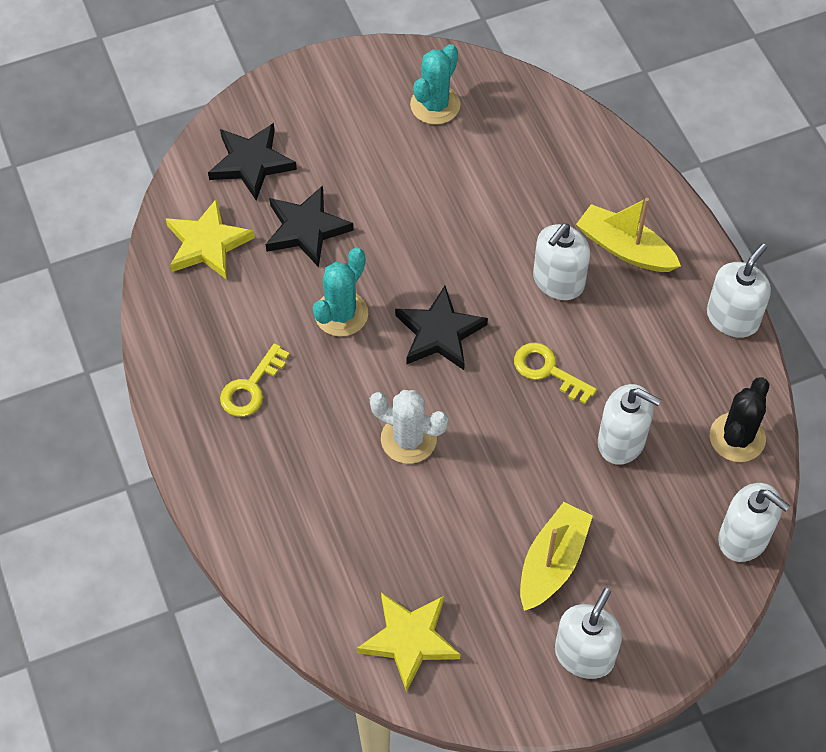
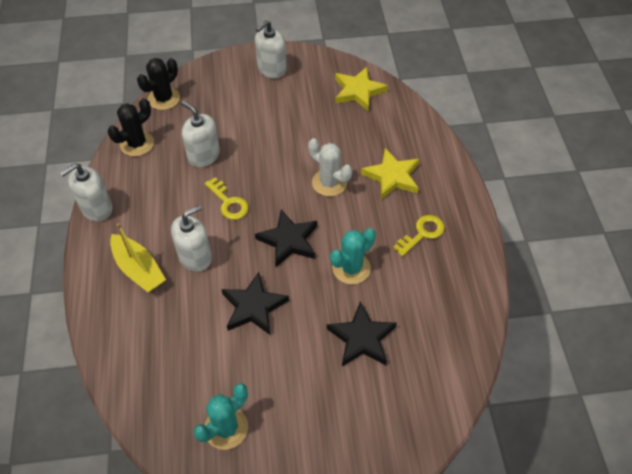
camera: 165 degrees left, 5 degrees down
(207, 244) = (439, 344): yellow star -> yellow star (392, 176)
(251, 163) = (394, 408): black star -> black star (253, 307)
(552, 562) = (270, 108): yellow boat -> none
(743, 538) = (164, 98): white soap dispenser -> black cactus

